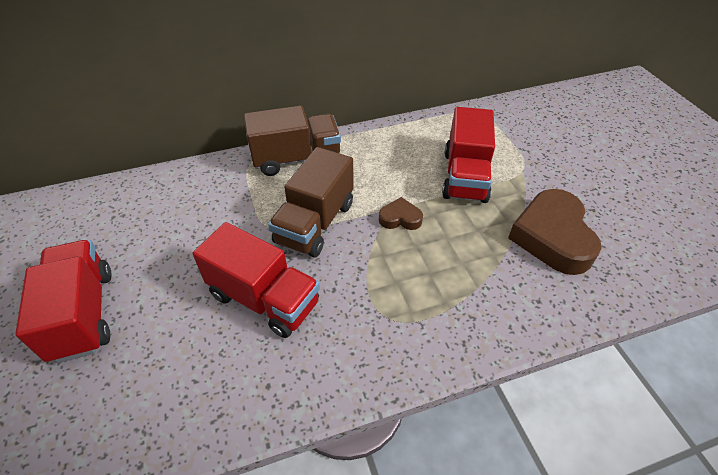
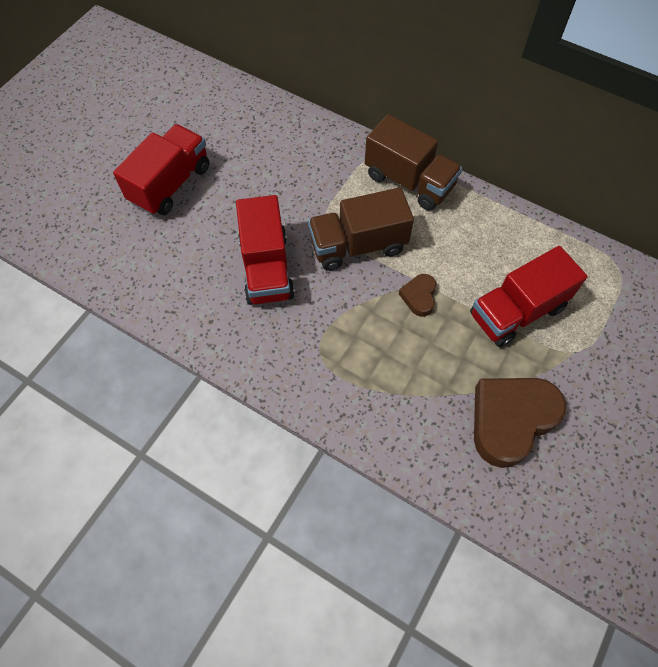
camera: 50 degrees right, 15 degrees up
(400, 218) = (419, 297): brown heart -> brown heart turned 135 degrees counterclockwise

